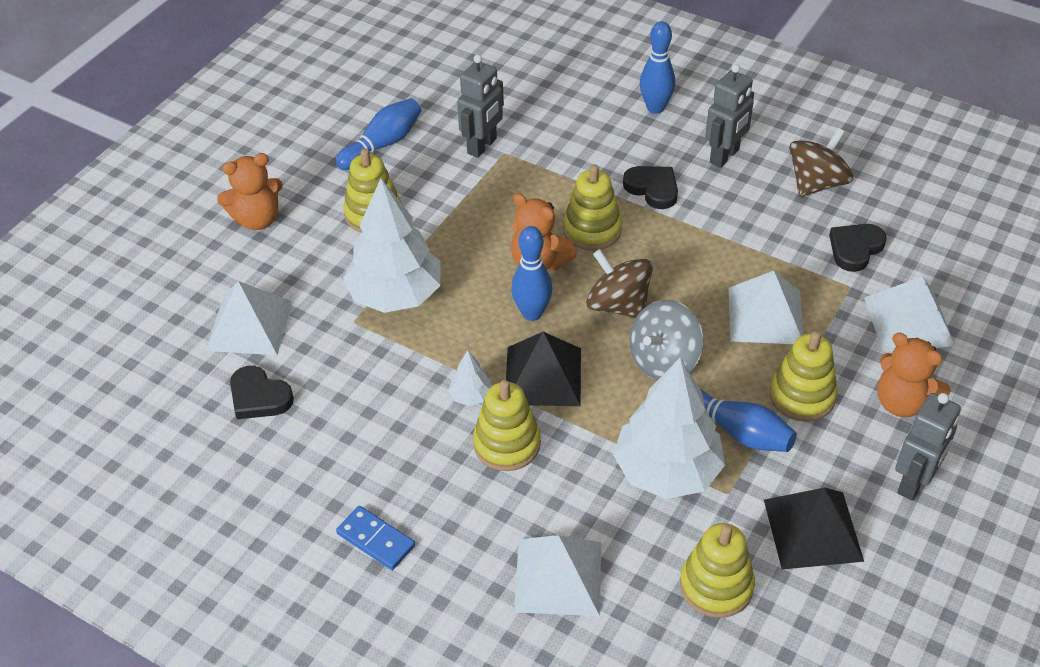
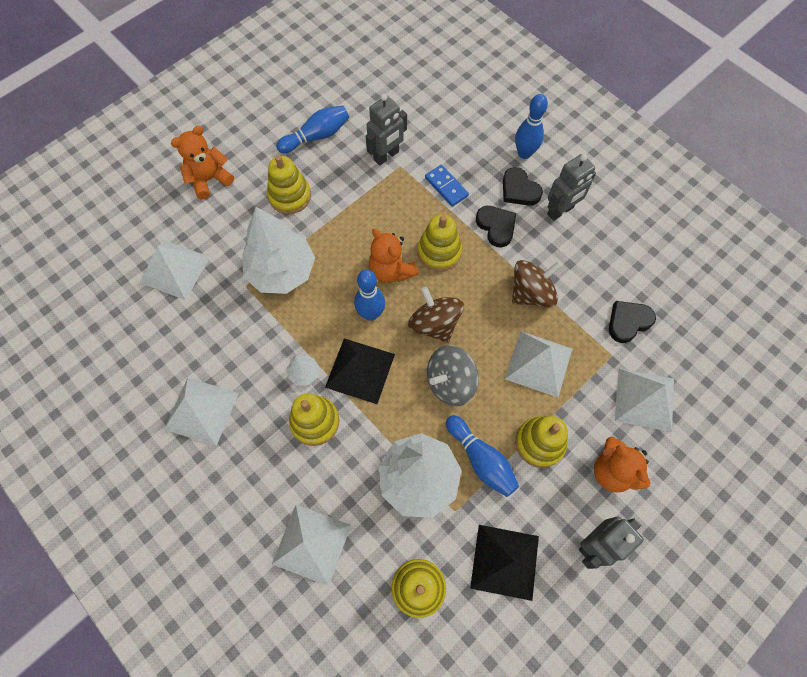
camera: 15 degrees right, 20 degrees up
(257, 219) = (209, 179): orange teddy bear -> orange teddy bear turned 150 degrees clockwise
(259, 397) = (162, 332): black heart -> black heart (519, 190)
(349, 470) = (201, 411): none -> white pyramid
(376, 540) = (200, 474): blue domino -> blue domino (446, 187)
(816, 183) = (621, 254): brown spinning top -> brown spinning top (531, 293)

